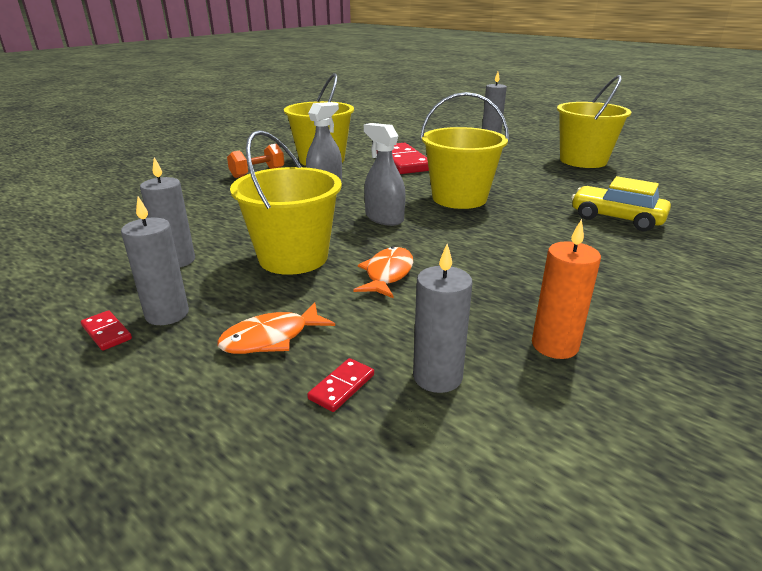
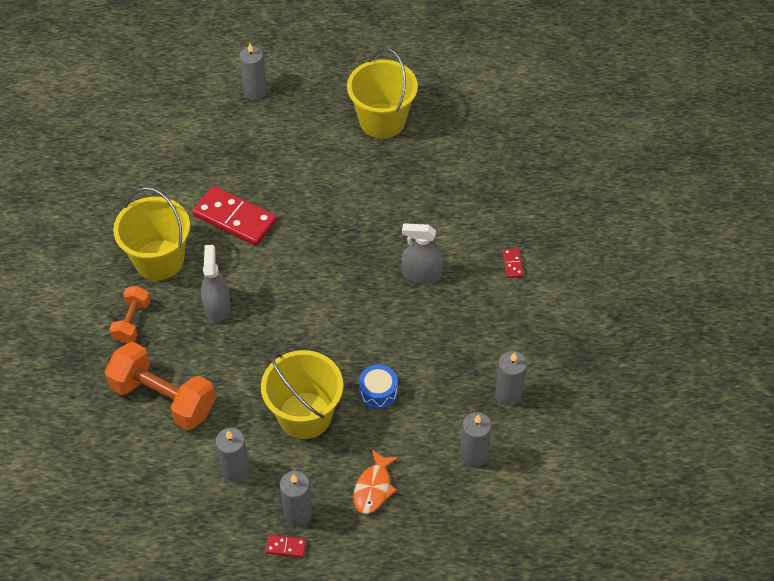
camera: 40 degrees left, 25 degrees up
(208, 206) = (163, 398): none -> orange dumbbell
(341, 387) = (439, 492): red domino -> red domino (512, 264)
(384, 218) = (313, 327): grey spray bottle -> grey spray bottle (421, 274)
(387, 274) = (378, 392): orange fish -> blue drum
(459, 198) = (339, 260): yellow bucket -> none
(554, 345) = (508, 394): orange candle -> grey candle
(616, 218) = (464, 223): yellow car -> none

